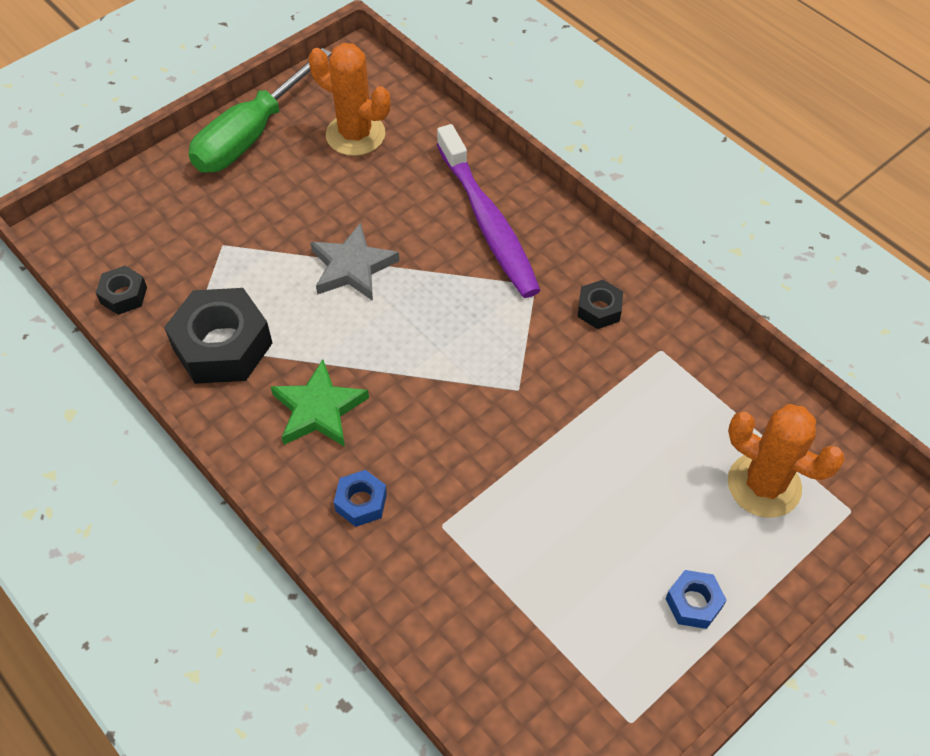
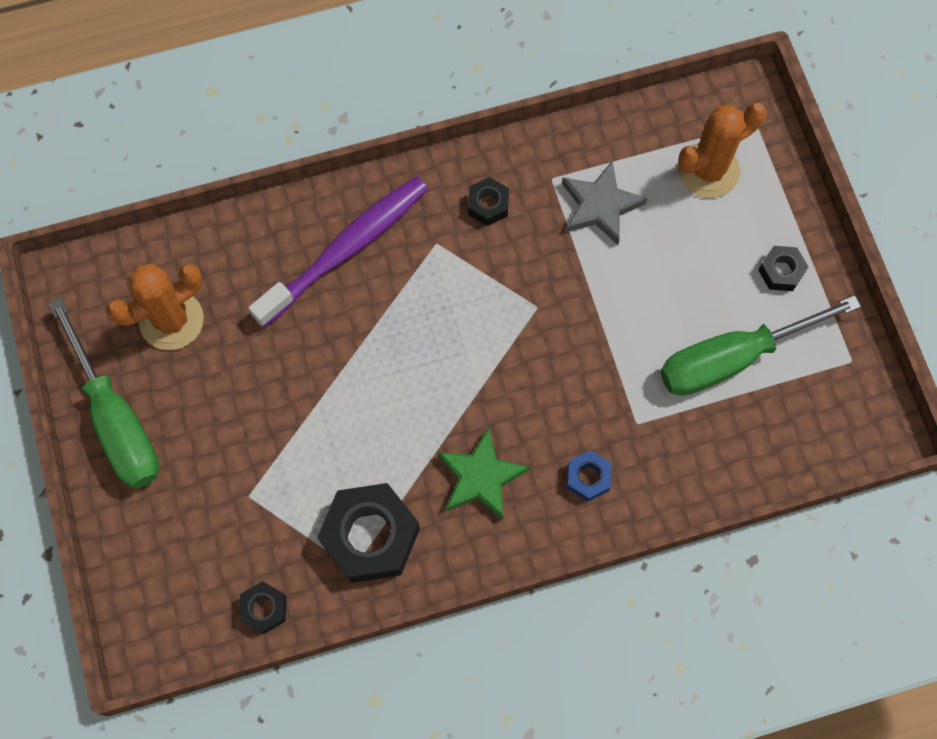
camera: 65 degrees left, 15 degrees up
(352, 267) = (337, 388): grey star -> grey star (600, 206)
(488, 222) = (345, 250): purple toothbrush -> purple toothbrush turned 45 degrees counterclockwise
(563, 591) = (732, 358): none -> green screwdriver
(693, 603) = (781, 271): blue nut -> black nut

